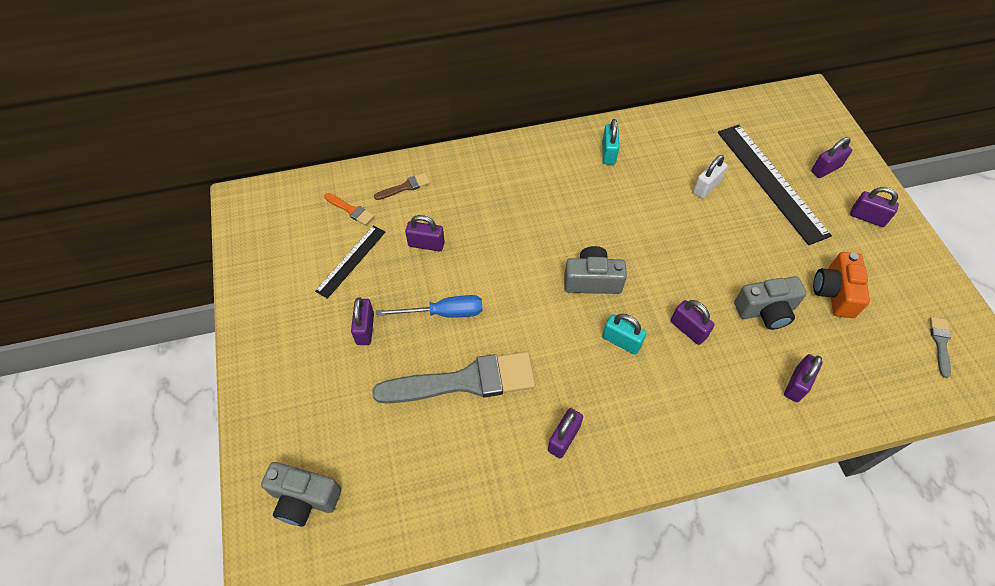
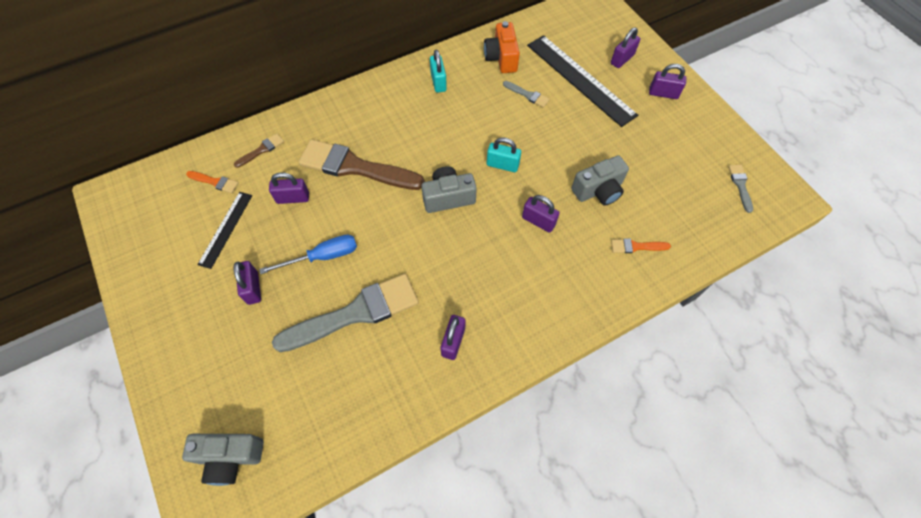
camera: 15 degrees left, 5 degrees up
(498, 226) = (355, 167): none -> brown brush
(621, 341) = (484, 244): turquoise padlock -> turquoise padlock (502, 165)
(706, 187) = (527, 95): white padlock -> grey brush
(797, 384) = (636, 246): purple padlock -> orange brush
(834, 293) = (650, 162): orange camera -> orange camera (501, 58)

